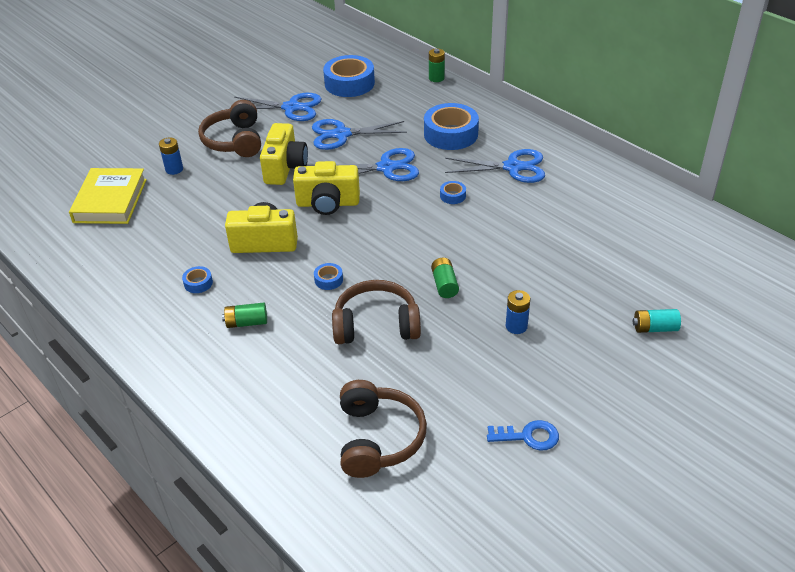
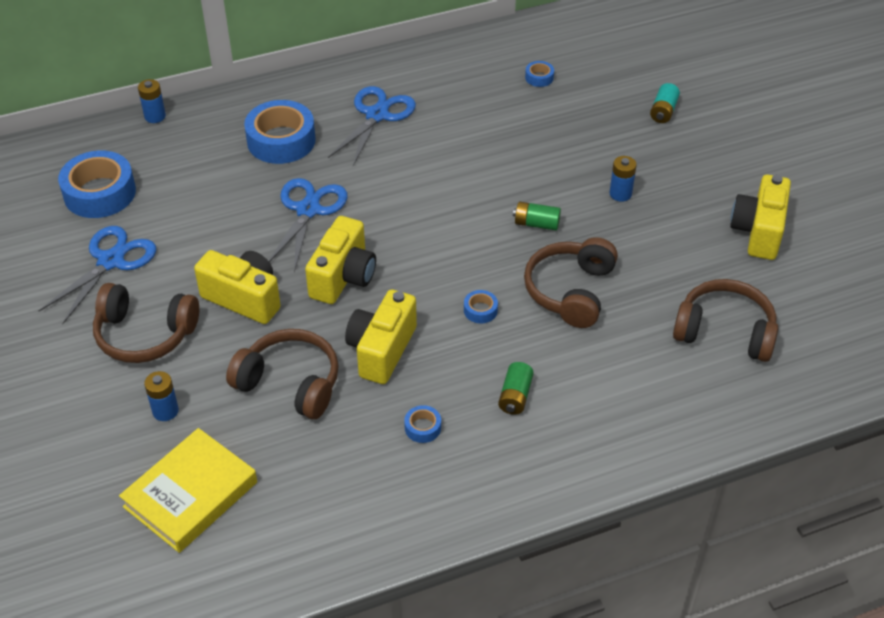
camera: 70 degrees left, 5 degrees up
(110, 201) = (190, 494): yellow book -> yellow book turned 75 degrees counterclockwise
(217, 211) = (290, 383): none -> brown headphones
(341, 134) = (210, 230): blue scissors -> none
(436, 78) = (155, 116): green battery -> blue battery
(452, 196) = (396, 174): blue tape -> blue tape (539, 77)
(529, 436) = (758, 231): blue key -> yellow camera

